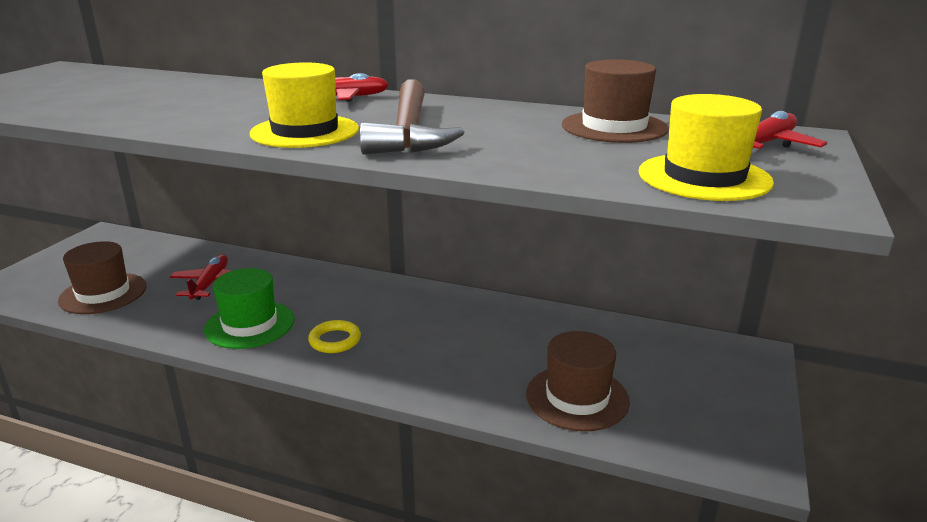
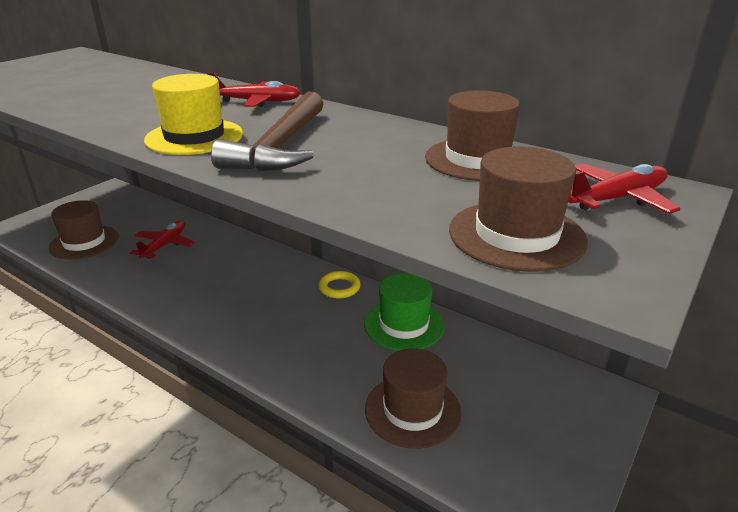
camera: 15 degrees right, 5 degrees up
(250, 324) = (175, 287): green hat -> green hat (404, 325)
(335, 340) = (234, 314): yellow ring -> yellow ring (339, 287)
(704, 177) = (516, 235): yellow hat -> brown hat

